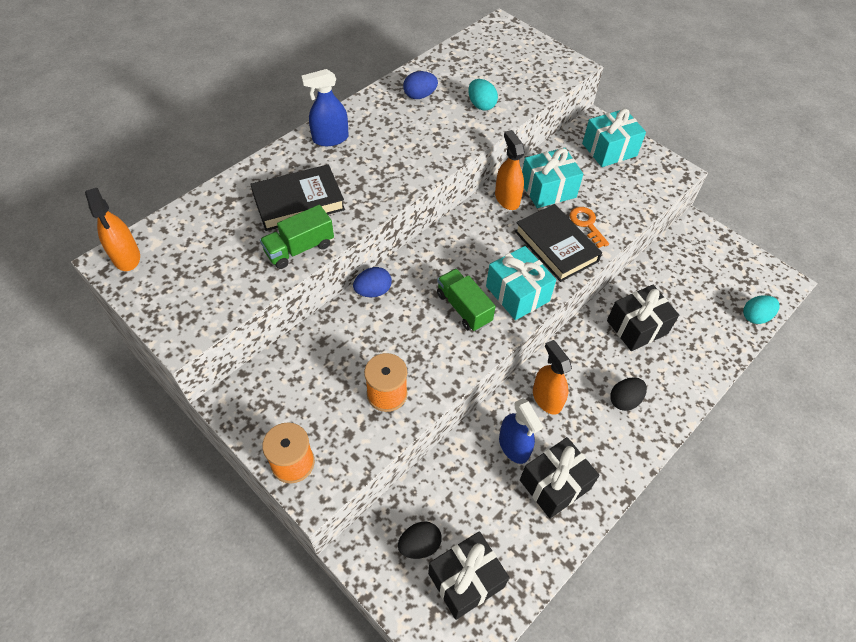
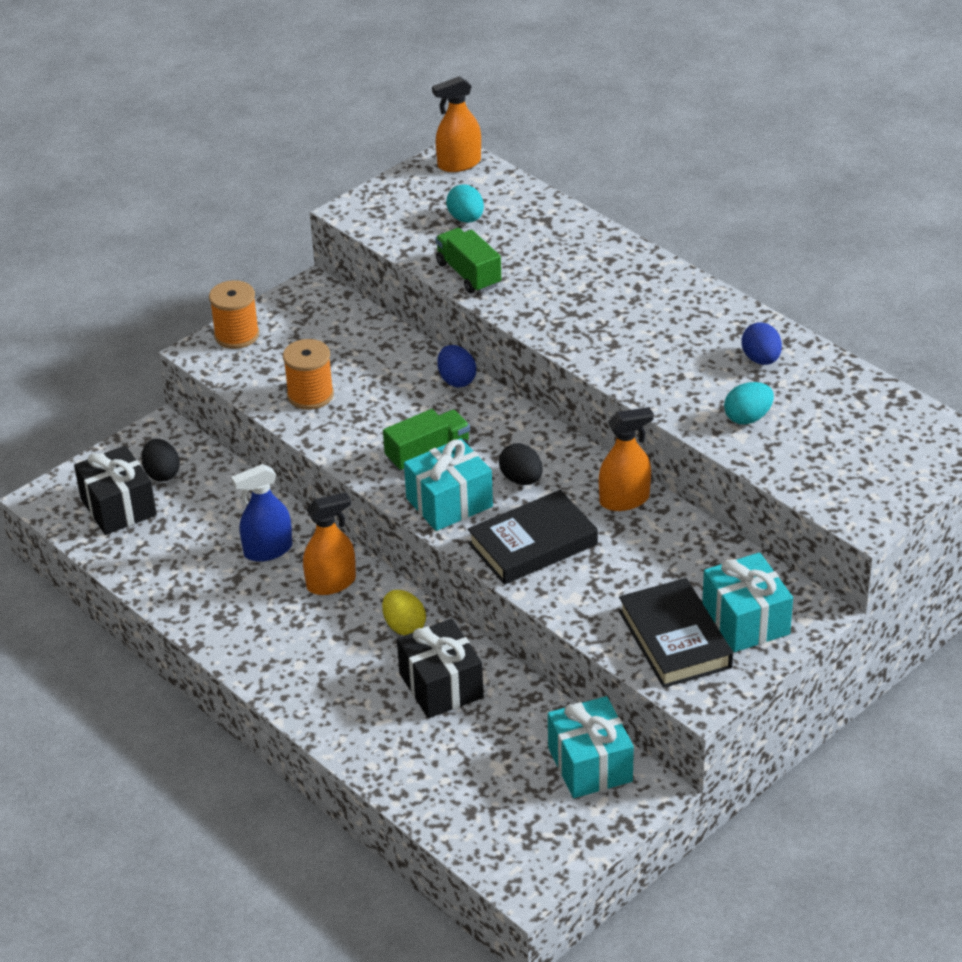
camera: 95 degrees right, 15 degrees down
(298, 202) = (543, 268): black book -> black book (674, 639)
(330, 138) = (660, 285): blue spray bottle -> none
(548, 189) = (647, 543): turquoise gift -> turquoise gift (590, 764)
(554, 484) = (214, 582): black gift -> none
(585, 350) = (404, 626): none -> yellow egg
(586, 224) = (577, 579): orange key -> none
(624, 400) = (322, 658): black egg -> black egg (521, 479)
(755, 316) = (456, 829): turquoise egg -> turquoise egg (466, 219)

